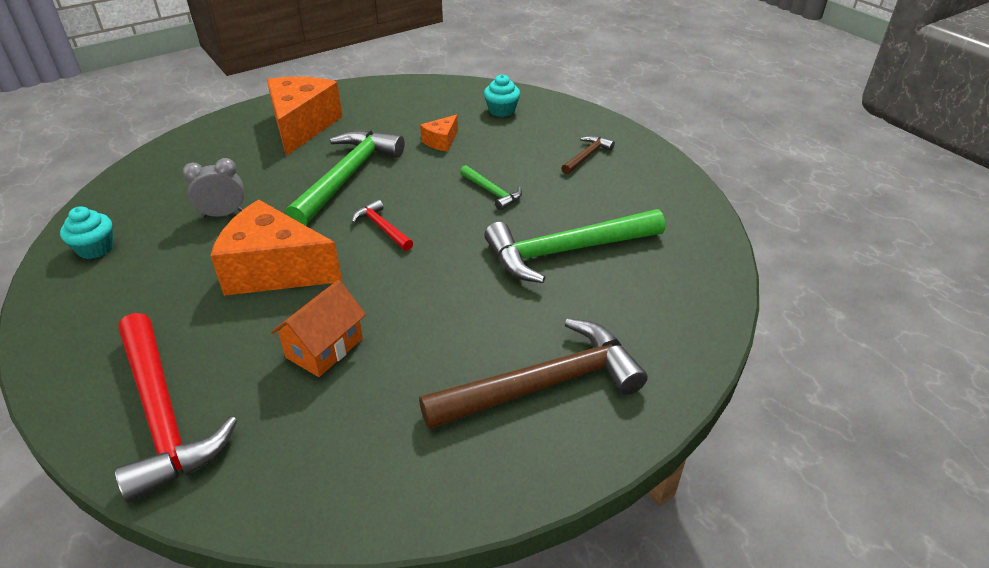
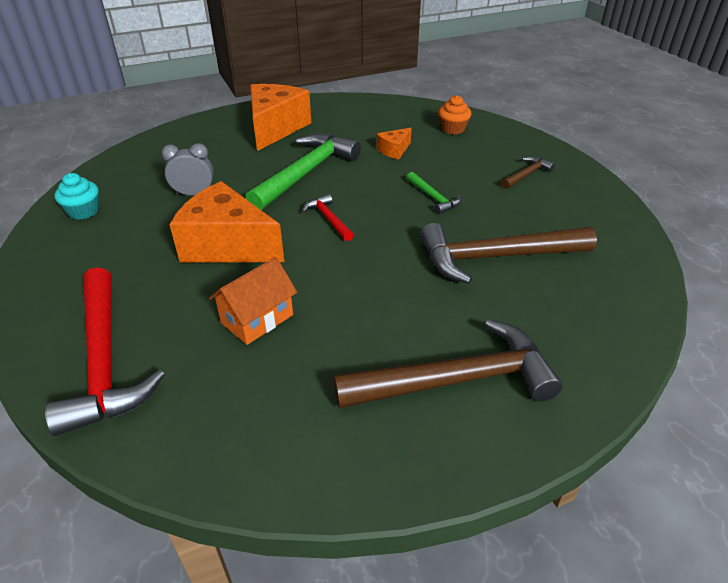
camera: 10 degrees right, 0 degrees up
(501, 110) = (453, 129): turquoise cupcake -> orange cupcake
(566, 251) = (495, 257): green hammer -> brown hammer

